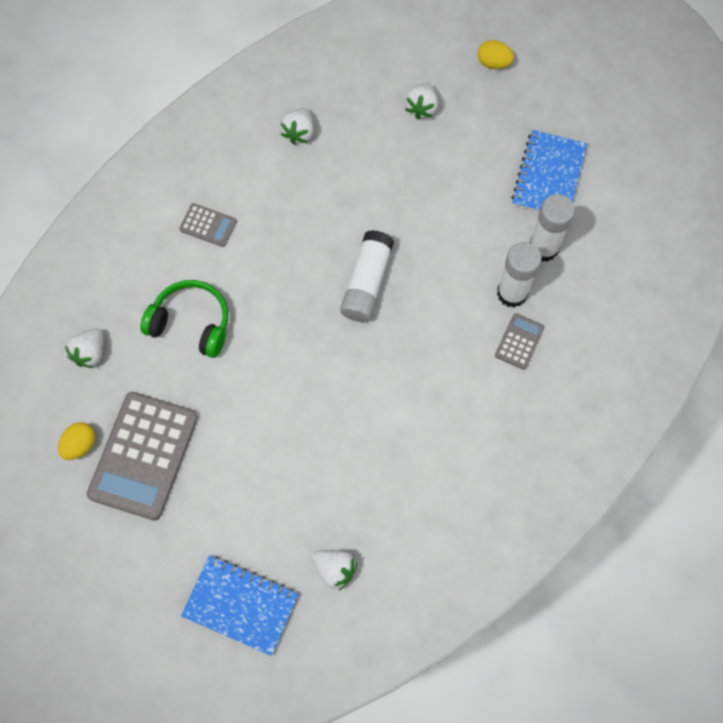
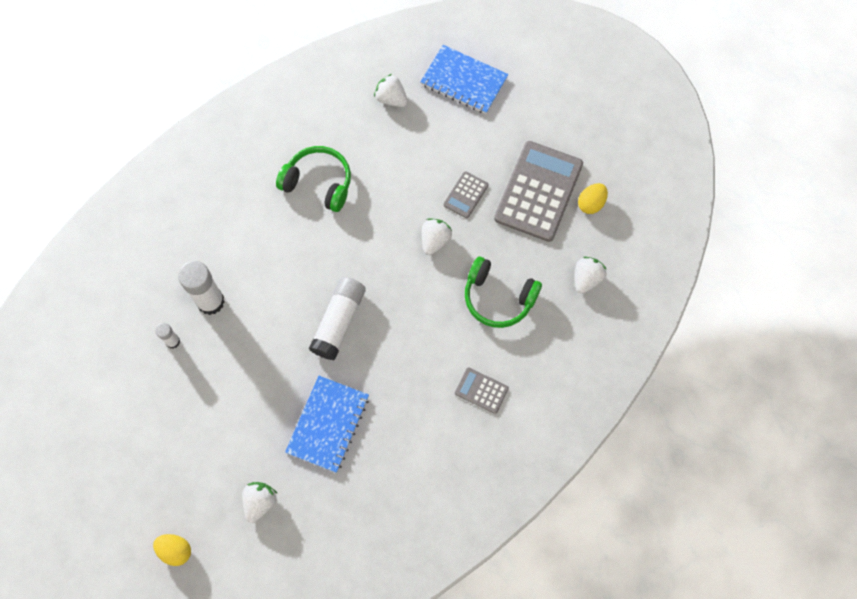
camera: 175 degrees left, 0 degrees up
(299, 133) = (387, 484): white strawberry -> white strawberry (435, 240)
(413, 443) = (318, 183): none -> green headphones
(519, 341) = (213, 258): grey calculator -> grey calculator (465, 195)
(543, 248) = (173, 341): white glue stick -> white glue stick, size x0.51
(548, 176) = (150, 414): blue notebook -> blue notebook (328, 424)

